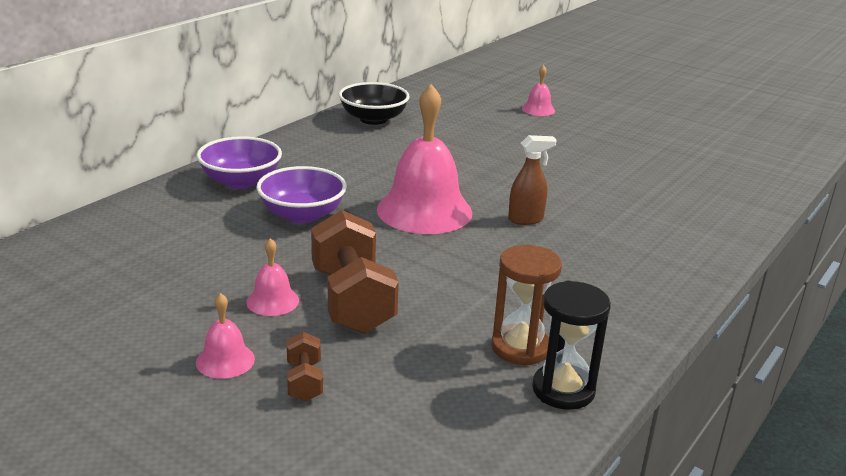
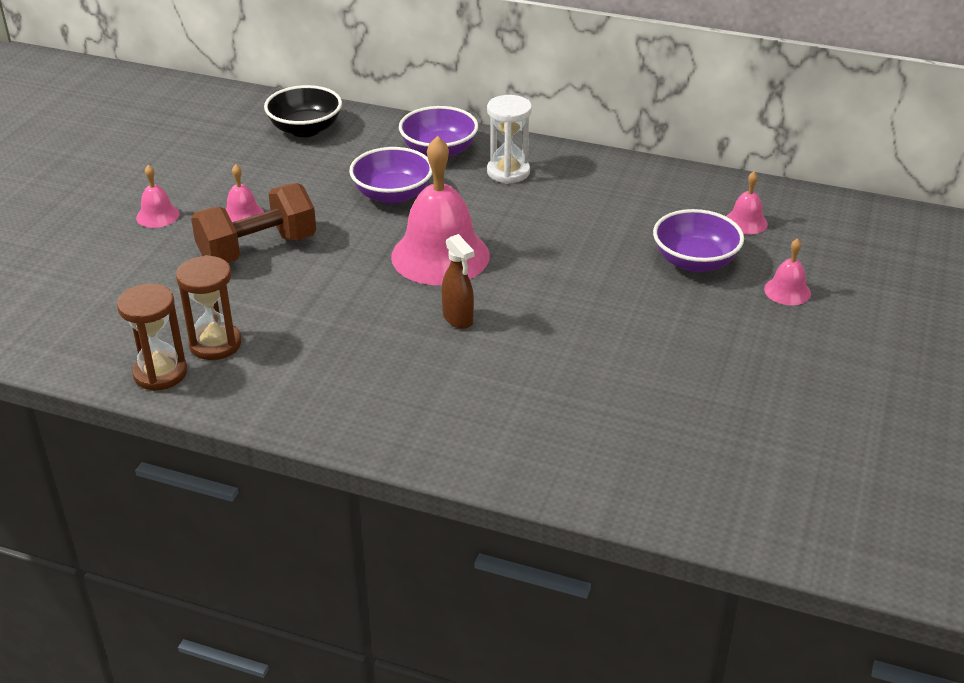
camera: 75 degrees right, 10 degrees up
(304, 381) = (141, 252): brown dumbbell -> none
(307, 160) = (508, 172): none -> white hourglass
(373, 119) = (645, 186): black bowl -> black bowl (305, 129)
(447, 102) = (746, 222): none -> pink bell
(488, 126) = (694, 261): none -> purple bowl
(563, 390) = (160, 373): black hourglass -> brown hourglass

